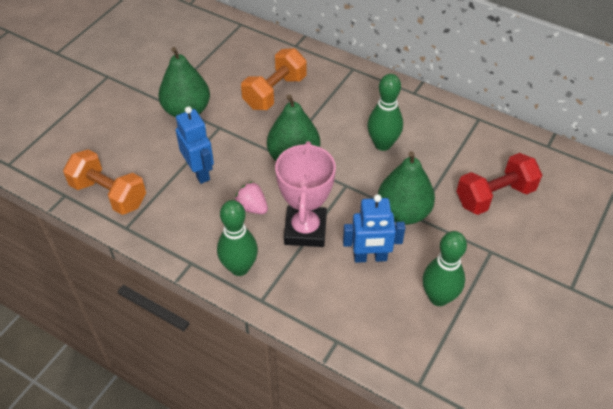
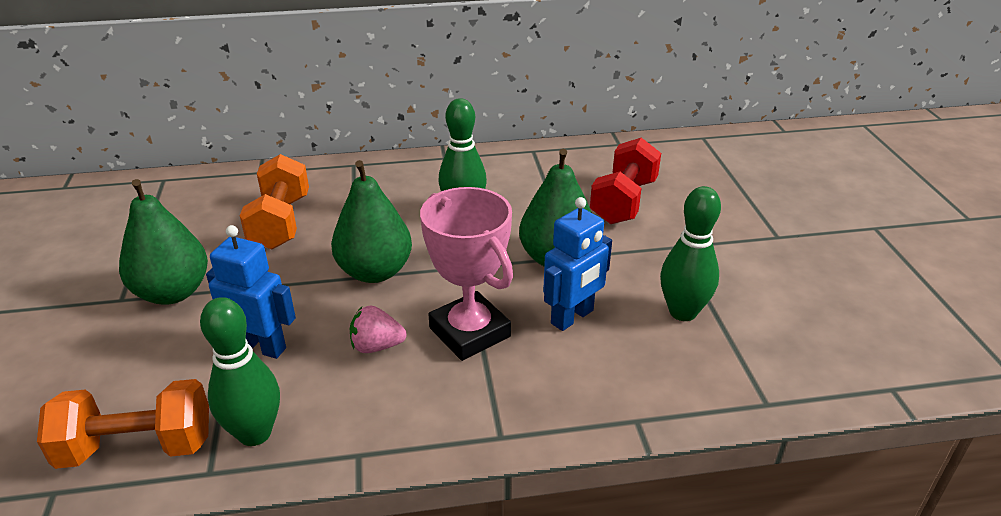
camera: 40 degrees left, 15 degrees down
(239, 268) = (432, 419): green bowling pin -> green bowling pin (255, 433)

